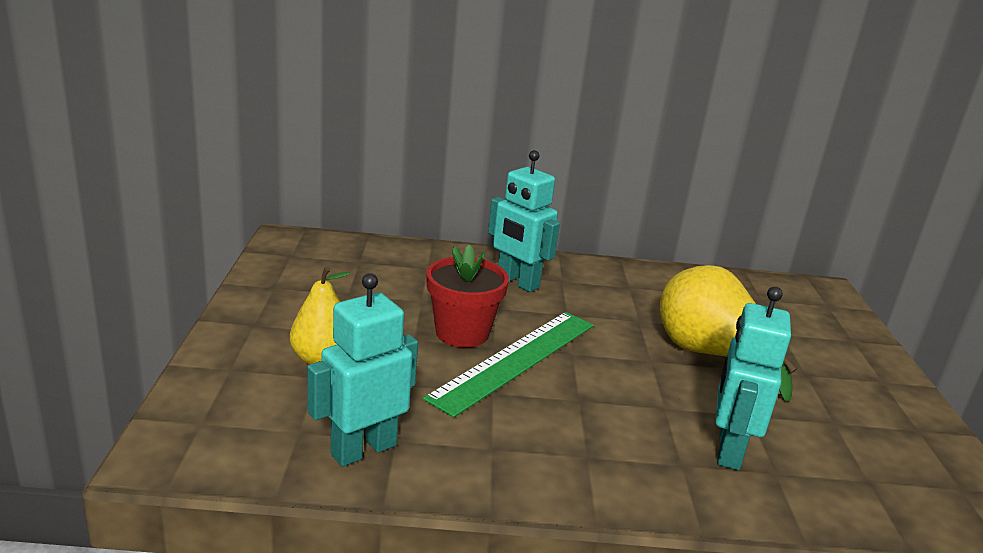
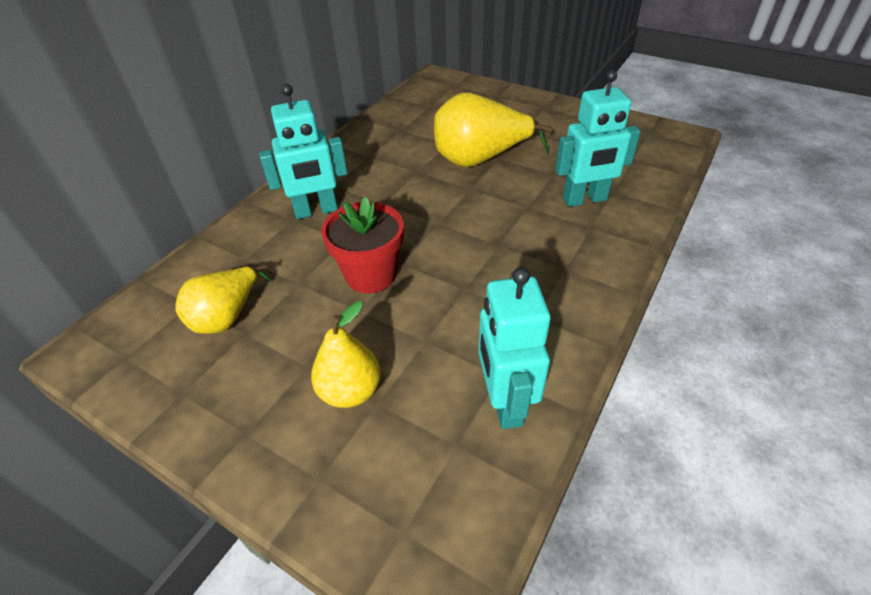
camera: 55 degrees left, 20 degrees up
(359, 280) = (227, 316): none -> yellow pear
(516, 360) = (429, 257): green ruler -> none
(728, 450) = (585, 200): turquoise robot -> turquoise robot turned 60 degrees counterclockwise

